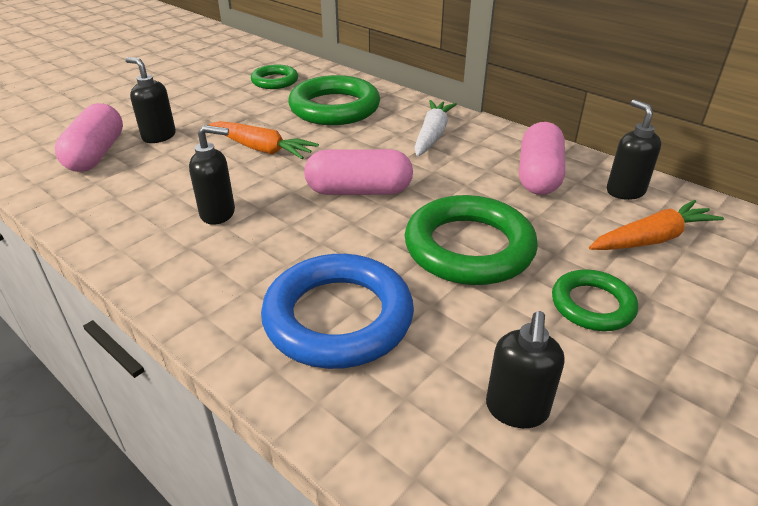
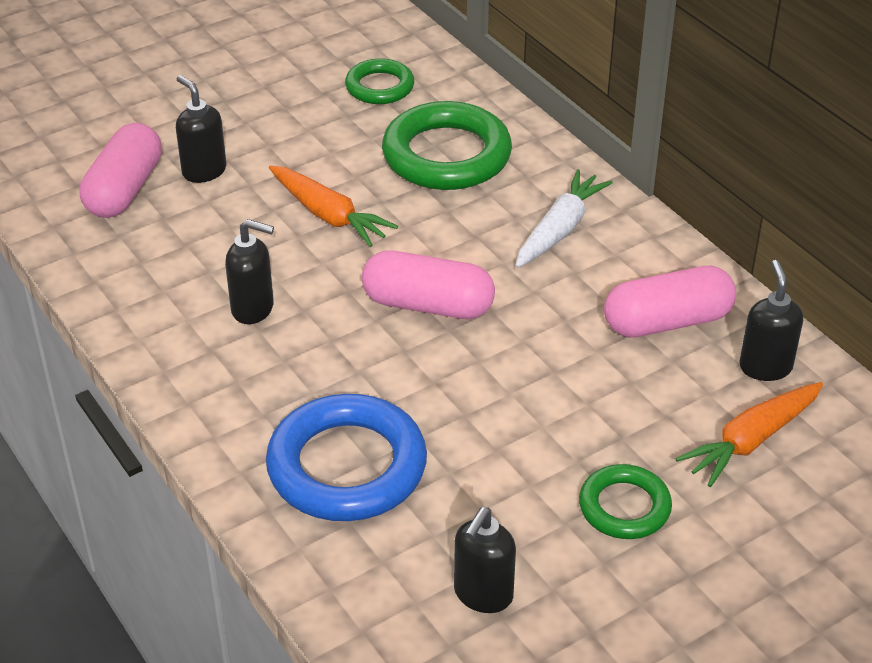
camera: 15 degrees right, 5 degrees up
(469, 248) = (524, 410): green ring -> none
(538, 175) = (667, 322): pink capsule -> pink capsule turned 45 degrees clockwise
(652, 239) = (751, 440): orange carrot -> orange carrot turned 150 degrees clockwise

